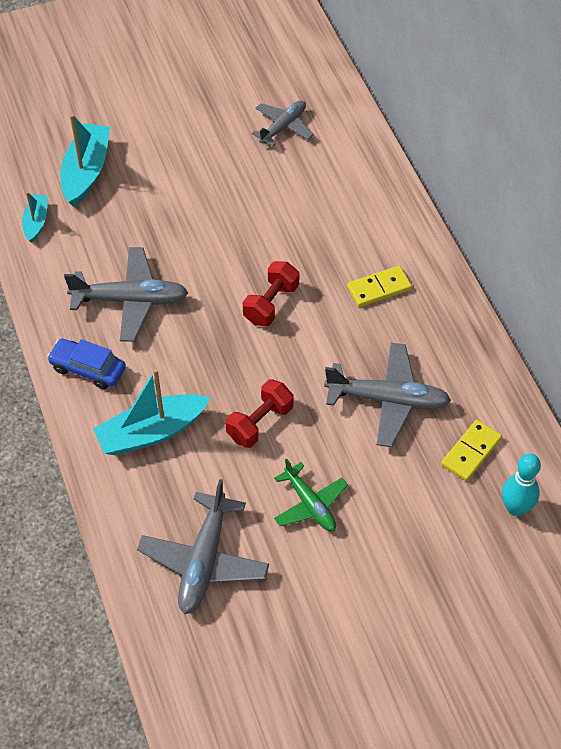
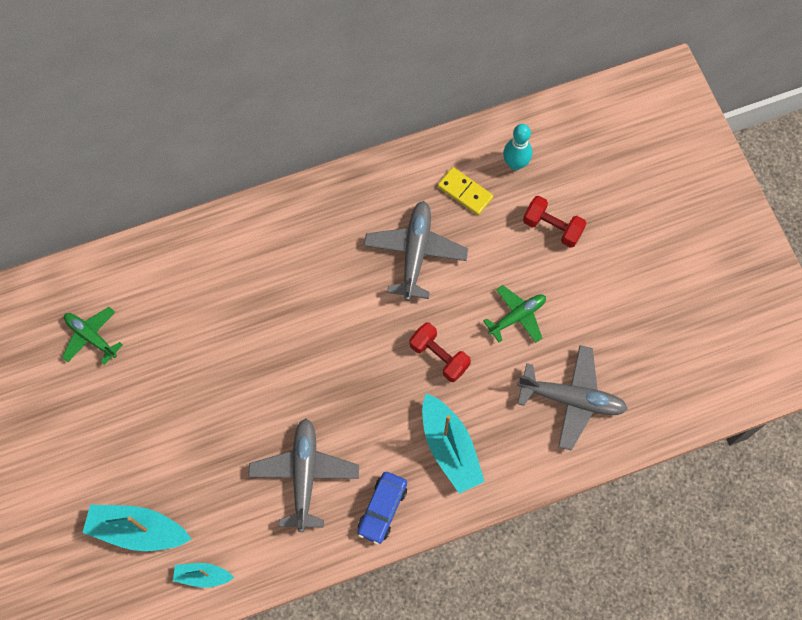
camera: 90 degrees left, 15 degrees up
(271, 304) = (311, 348): red dumbbell -> red dumbbell (552, 227)
(283, 127) = (91, 337): grey plane -> green plane
(379, 288) = (296, 255): yellow domino -> none

